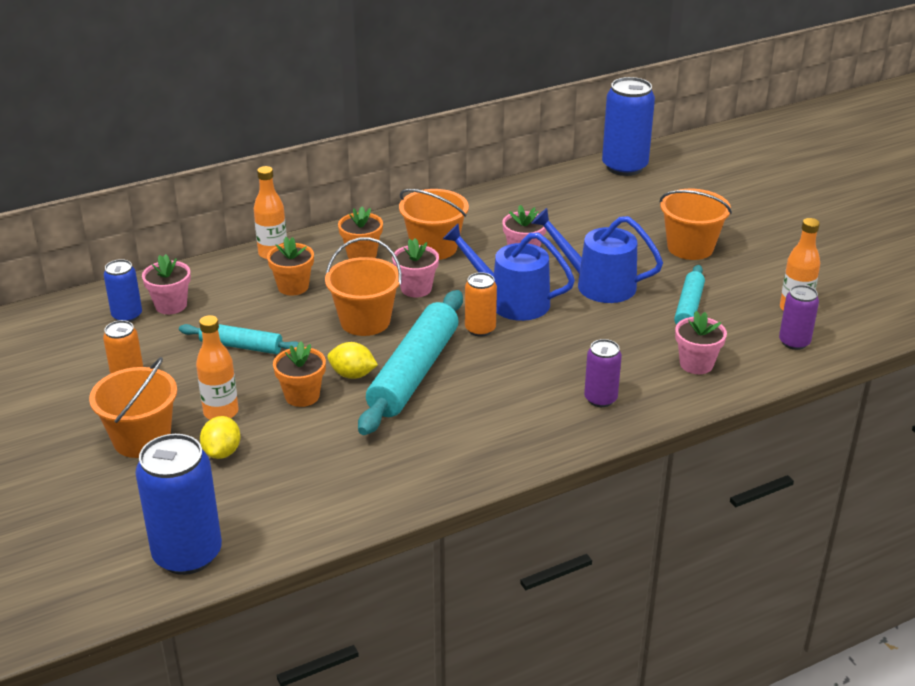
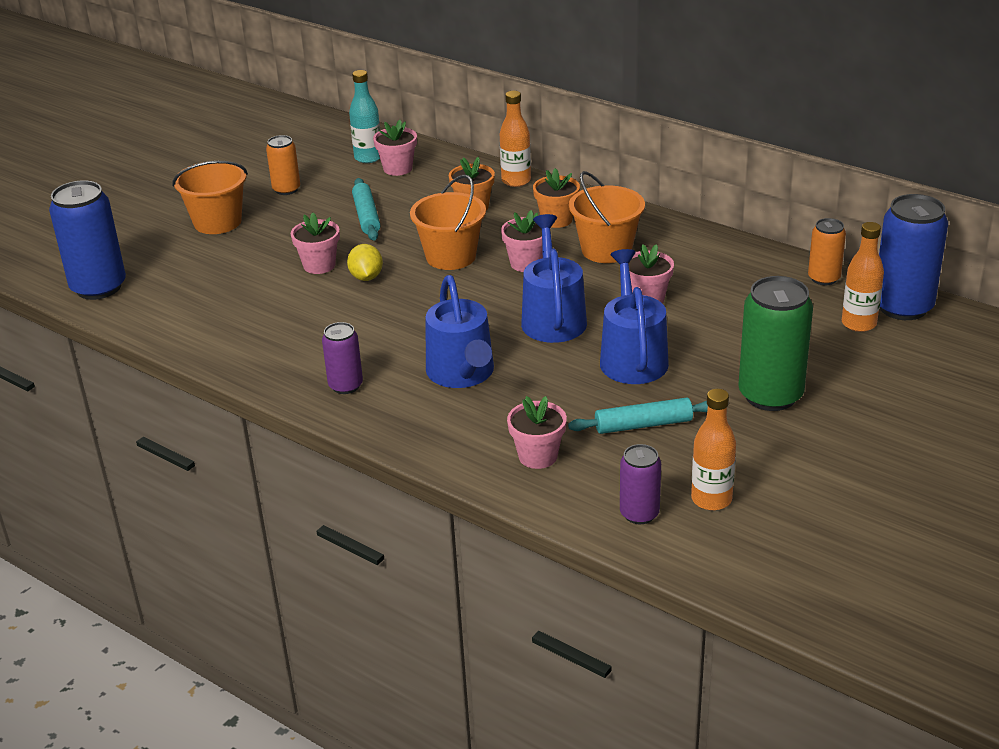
camera: 65 degrees right, 0 degrees up
(127, 315) = (368, 158): blue can -> turquoise bottle
(221, 412) = (272, 240): orange bottle -> orange bottle (859, 323)
(222, 452) = (223, 258): yellow lemon -> none
(302, 396) = (319, 265): orange flower pot -> pink flower pot
(414, 372) = (393, 304): turquoise rolling pin -> none
(480, 329) = (489, 316): orange can -> orange can (824, 278)
(555, 366) = (462, 373): none -> blue watering can
(600, 399) = (429, 413): purple can -> purple can (345, 386)
(690, 247) = (770, 395): orange bucket -> green can

